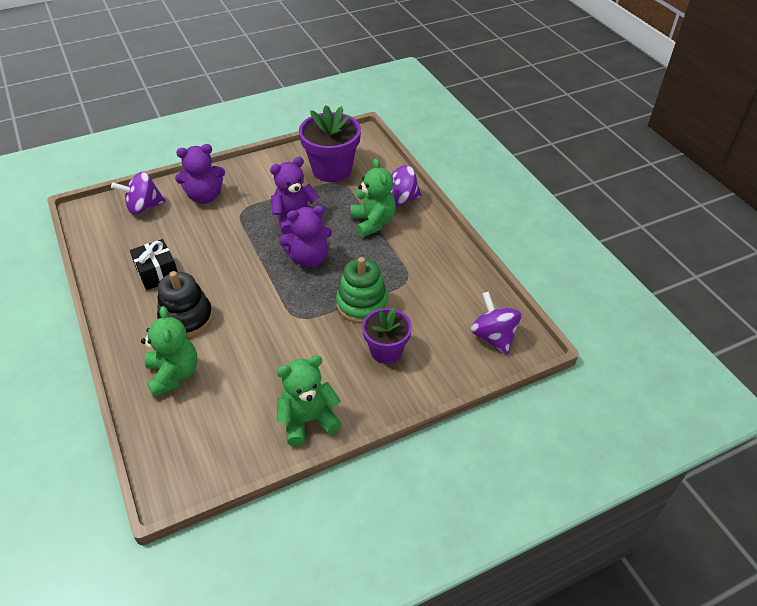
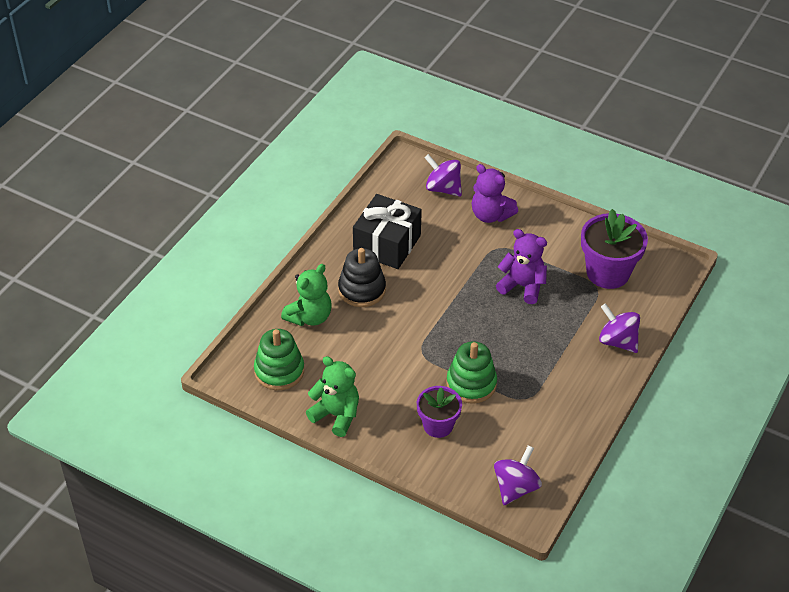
camera: 55 degrees right, 0 degrees up
(157, 273) = (387, 244): black gift -> black gift, size x1.60
(211, 437) = (279, 371): none -> green stacking toy
(309, 258) = (487, 322): purple teddy bear -> none
(373, 222) = (570, 339): green teddy bear -> none

